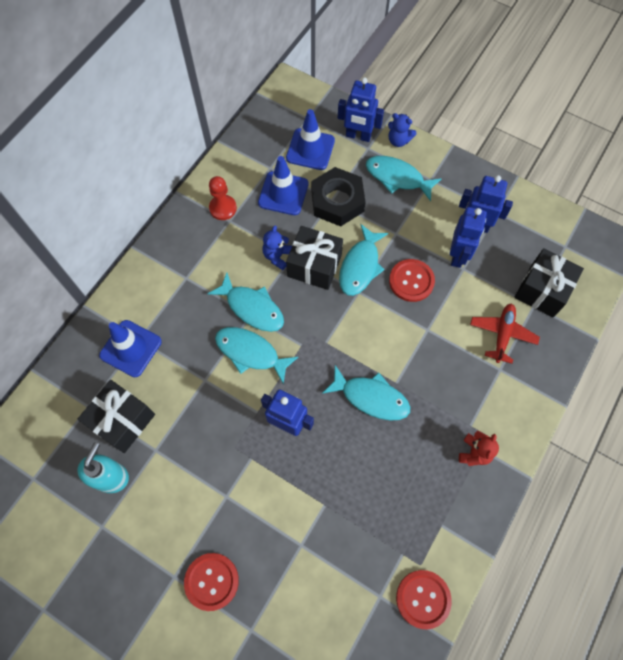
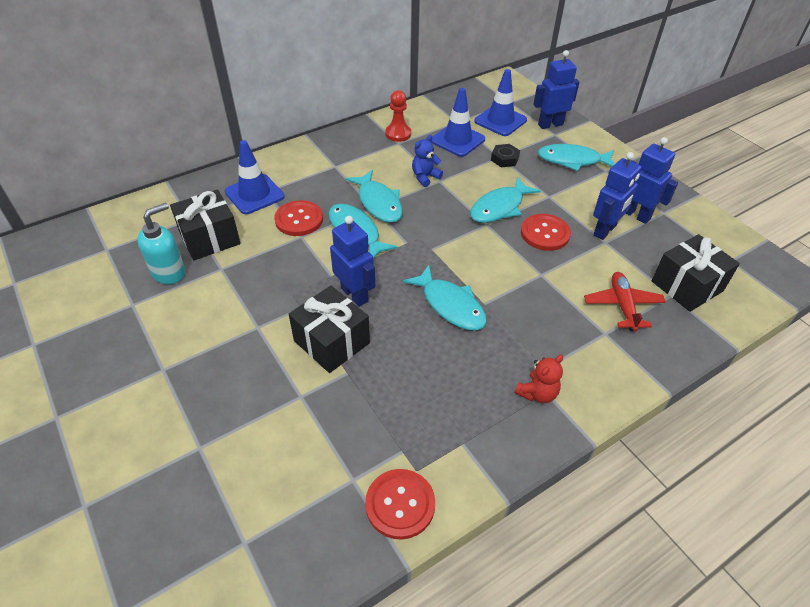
camera: 25 degrees right, 20 degrees down
(211, 581) = (193, 388): red button -> red button (299, 219)
(314, 266) = (455, 193): black gift -> black gift (331, 342)
(337, 201) = (504, 159): black nut -> black nut, size x0.50
(358, 136) = (550, 124): blue robot -> blue robot turned 120 degrees clockwise
(397, 178) = (572, 160): turquoise fish -> turquoise fish turned 45 degrees counterclockwise
(398, 140) = (588, 137): blue teddy bear -> none
(502, 334) = (622, 305): red plane -> red plane turned 45 degrees counterclockwise

